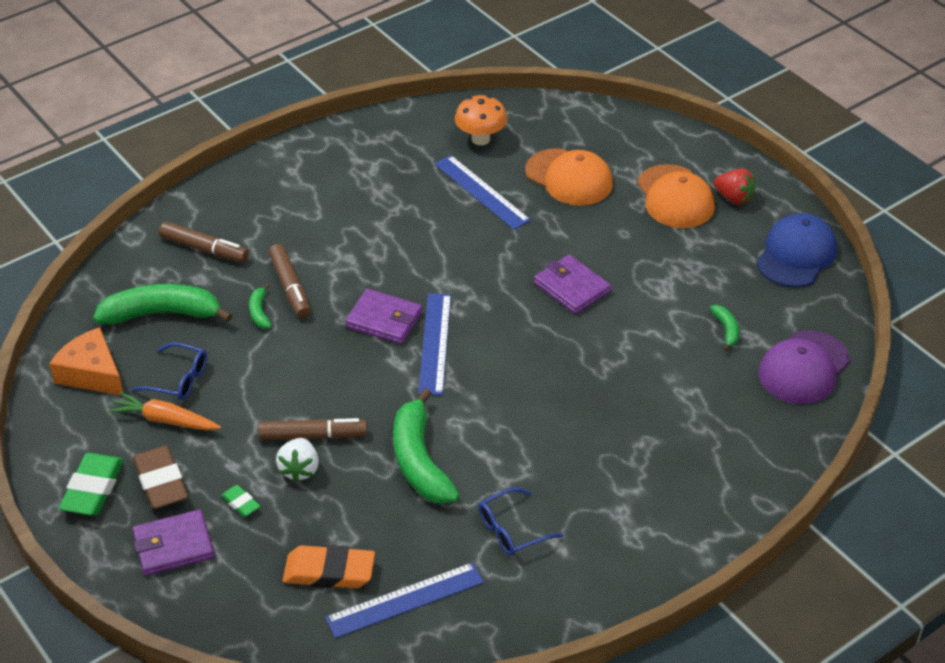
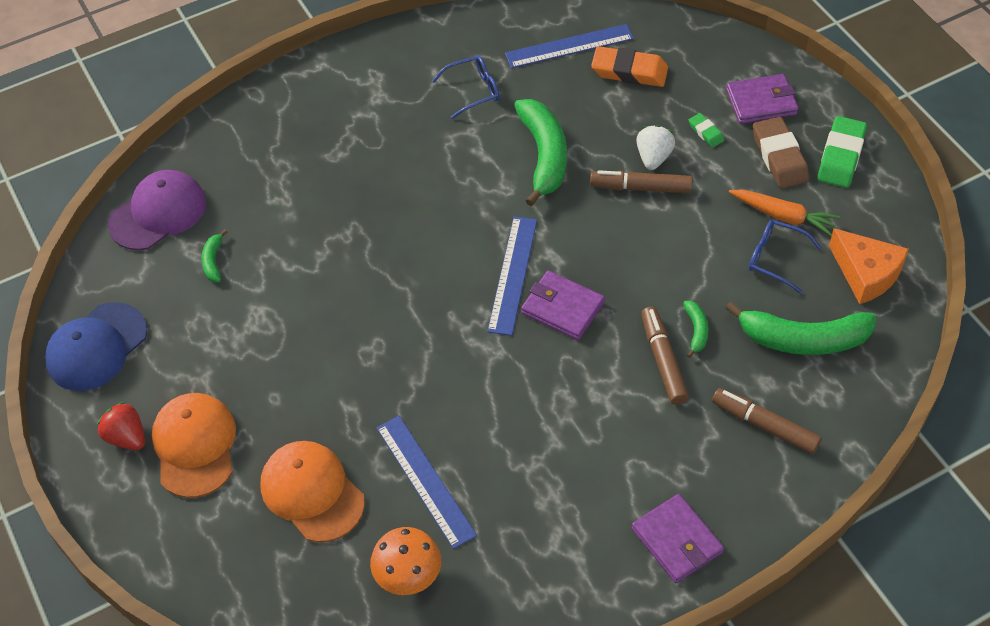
camera: 170 degrees left, 10 degrees up
(572, 287) = (355, 329): purple wallet -> purple wallet (676, 541)

